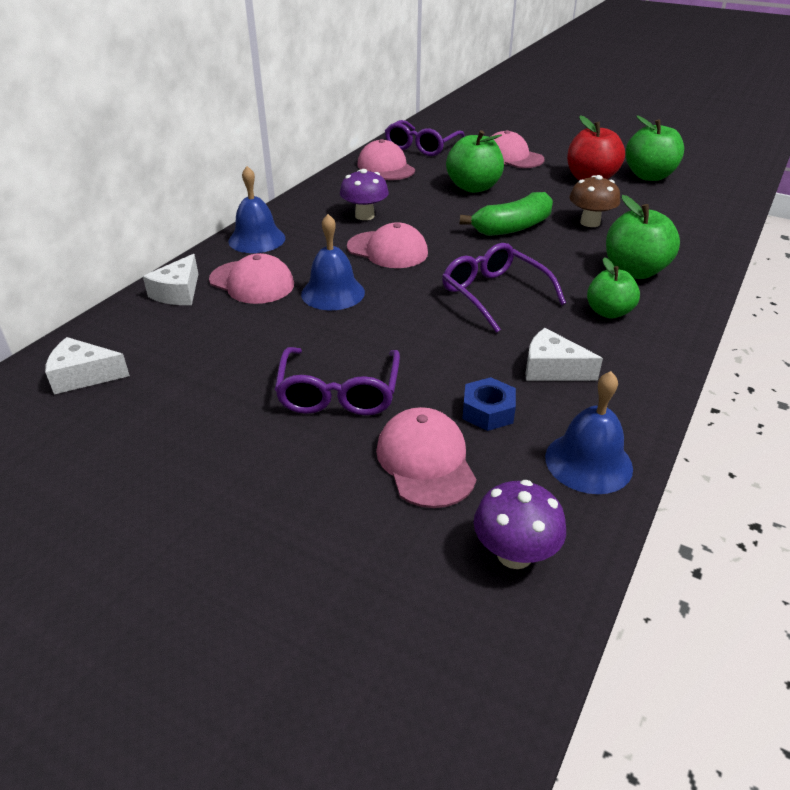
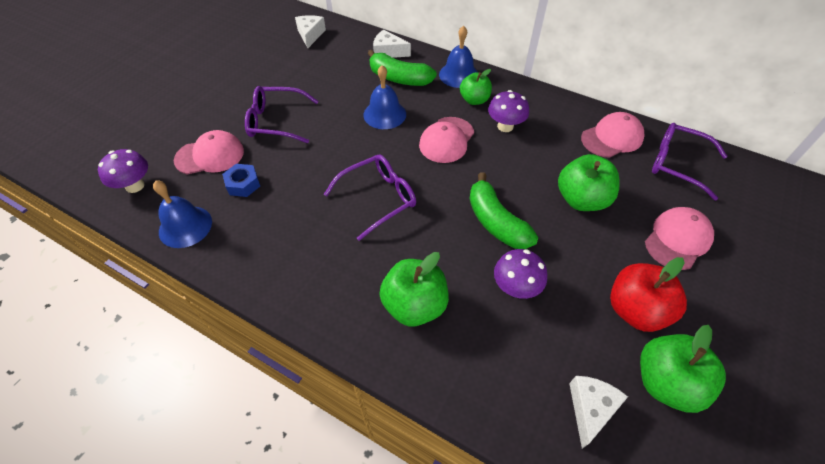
camera: 90 degrees right, 15 degrees up
(252, 282) = (399, 78): pink cap -> green banana
(552, 369) = (278, 221): white cheese -> white cheese (590, 409)
(590, 222) = (515, 288): brown mushroom -> purple mushroom
(608, 312) = (346, 270): green apple -> green apple (474, 100)

